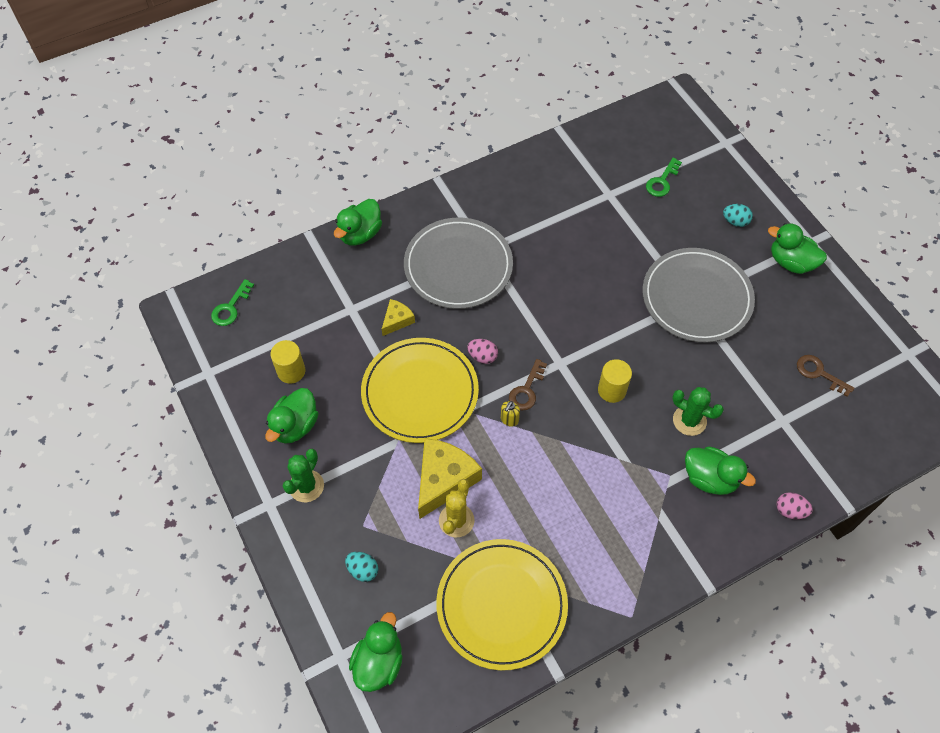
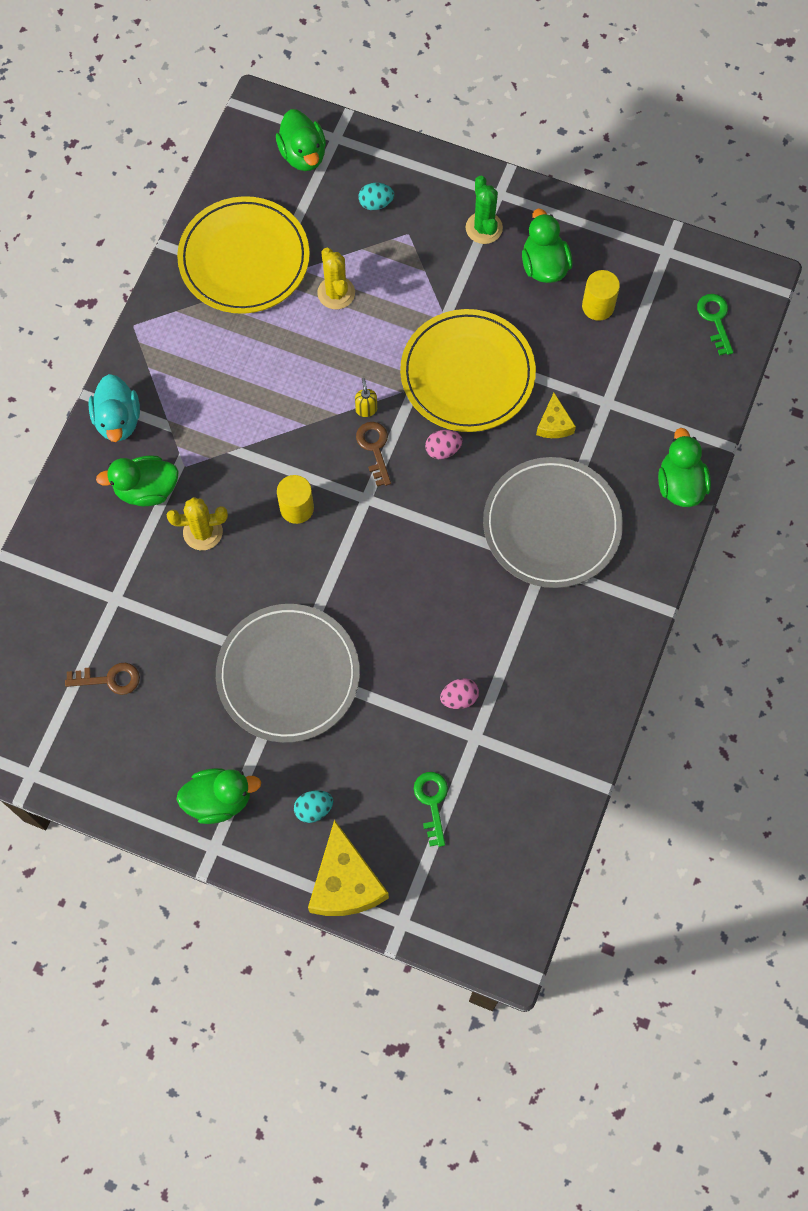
camera: 140 degrees right, 10 degrees up
(444, 479) = (376, 317): yellow cheese -> yellow cheese (345, 883)
(689, 420) = (203, 532): green cactus -> yellow cactus
(696, 546) = (118, 420): none -> turquoise duck
(790, 510) = (55, 513): pink egg -> pink egg (459, 698)

